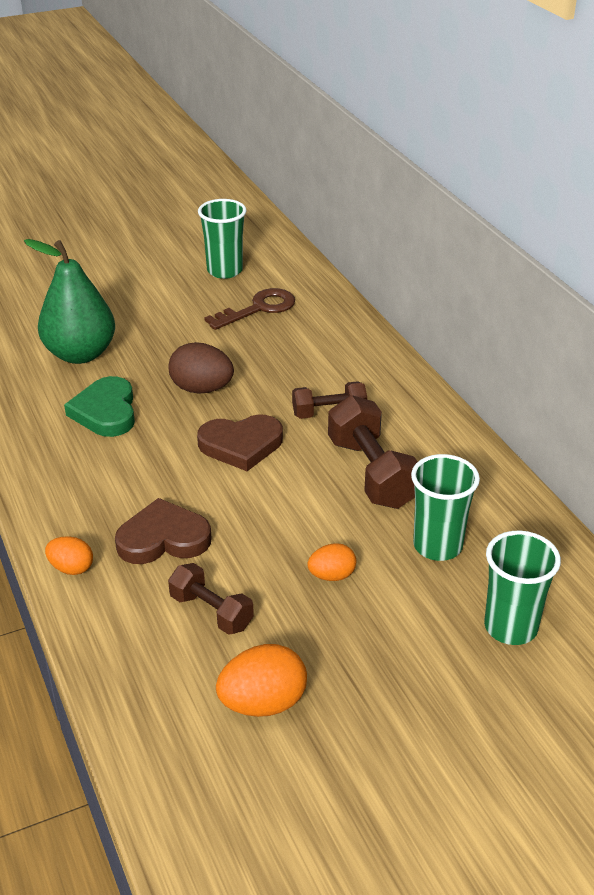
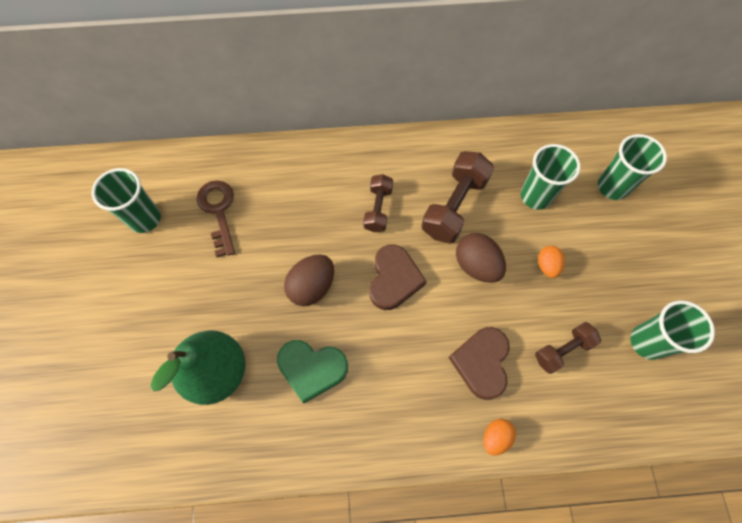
camera: 70 degrees left, 30 degrees up
(263, 703) = (647, 342): orange egg -> green cup
(296, 509) = (476, 265): none -> brown egg
(372, 473) = (454, 206): brown dumbbell -> brown dumbbell turned 60 degrees counterclockwise

